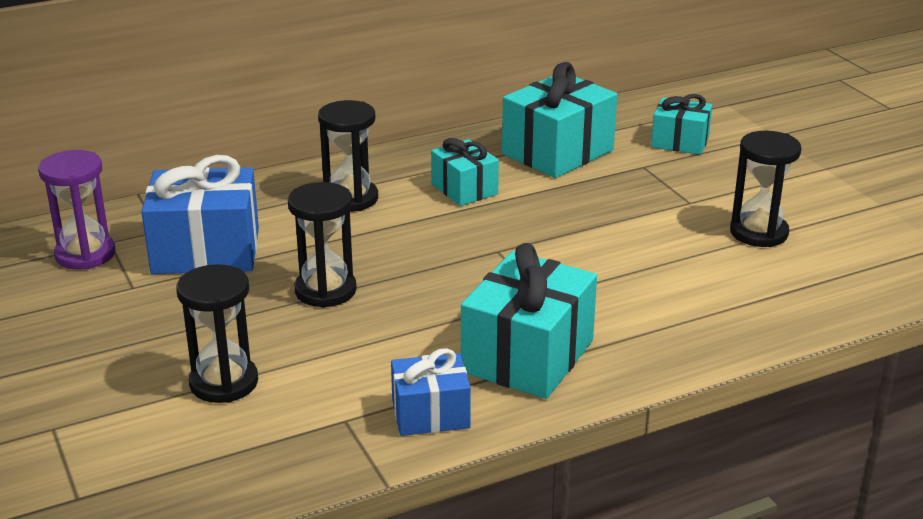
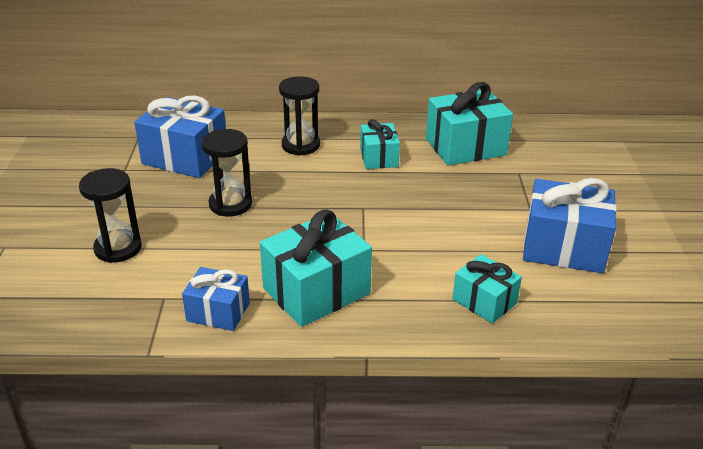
camera: 25 degrees right, 5 degrees up
(85, 254) = (118, 141): purple hourglass -> none
(680, 142) = (562, 161): turquoise gift -> turquoise gift (484, 301)
(758, 233) = (563, 247): black hourglass -> blue gift

